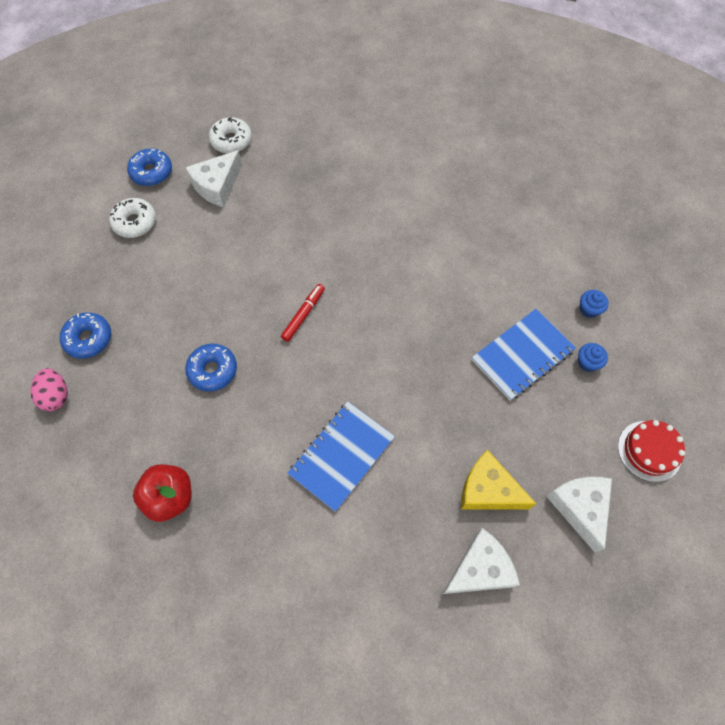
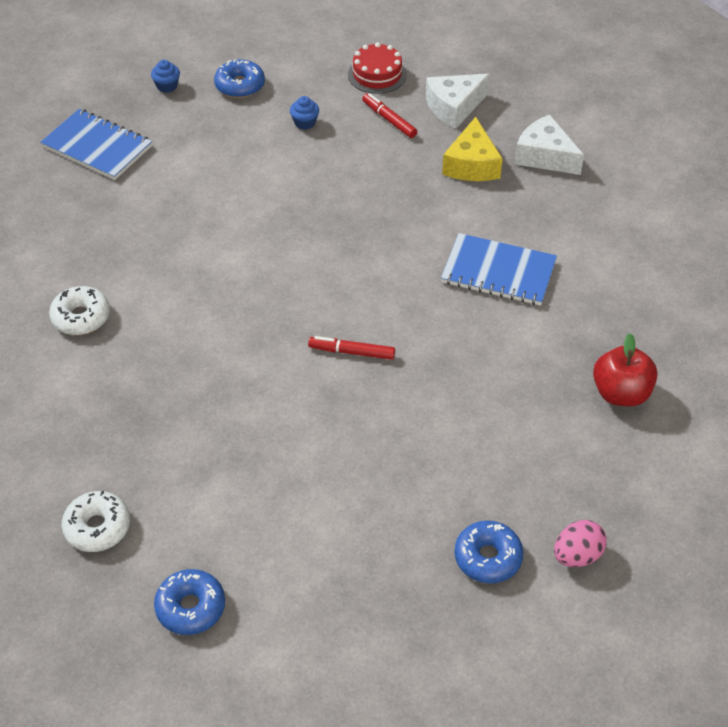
camera: 110 degrees left, 15 degrees down
(135, 222) = (289, 588): white donut -> white donut (81, 317)
(213, 370) = (463, 411): blue donut -> blue donut (240, 85)
(217, 186) = (188, 512): white cheese -> none
(522, 355) = (318, 167): blue notebook -> blue notebook (97, 147)
(574, 437) = (389, 120): none -> red marker
(589, 309) = (241, 130): blue cupcake -> blue cupcake (167, 86)

